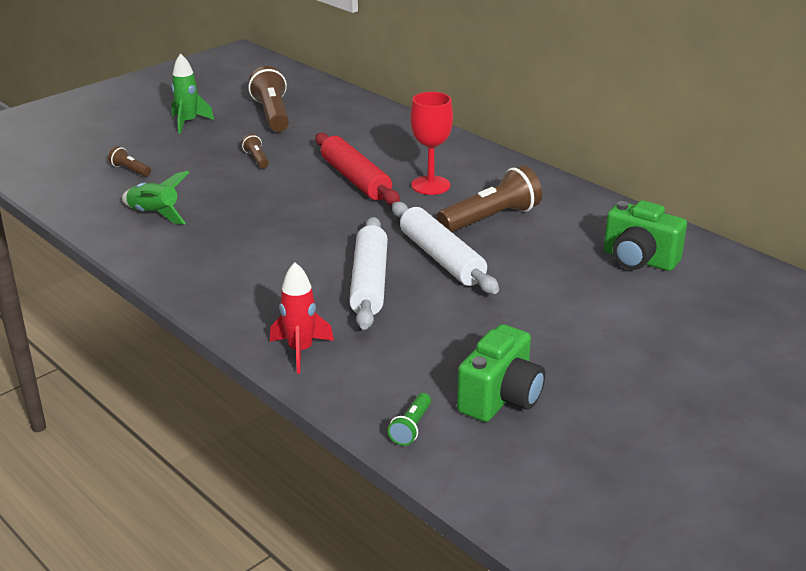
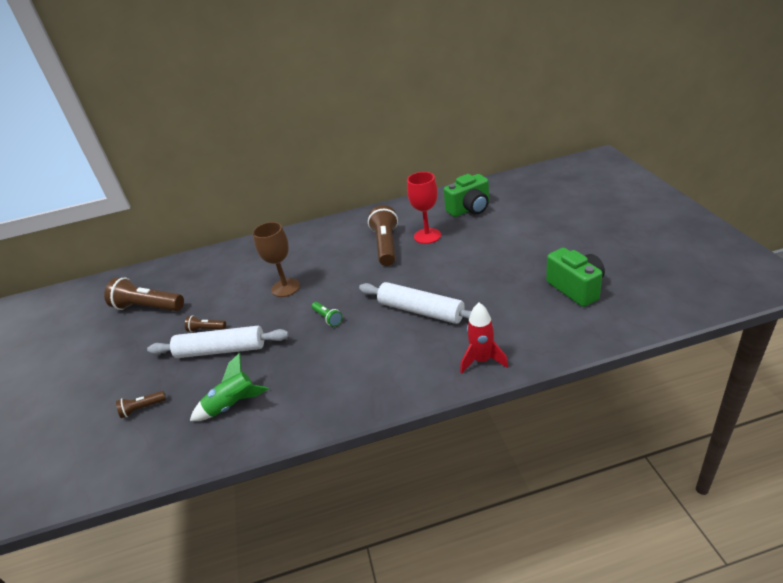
camera: 55 degrees left, 5 degrees up
(188, 122) = (103, 356): green rocket -> none
(355, 179) = (285, 288): red rolling pin -> brown goblet
(411, 427) = (590, 330): green flashlight -> green flashlight (327, 318)
(430, 185) = (325, 258): red goblet -> red goblet (427, 236)
(441, 258) = (415, 275): white rolling pin -> white rolling pin (221, 350)

